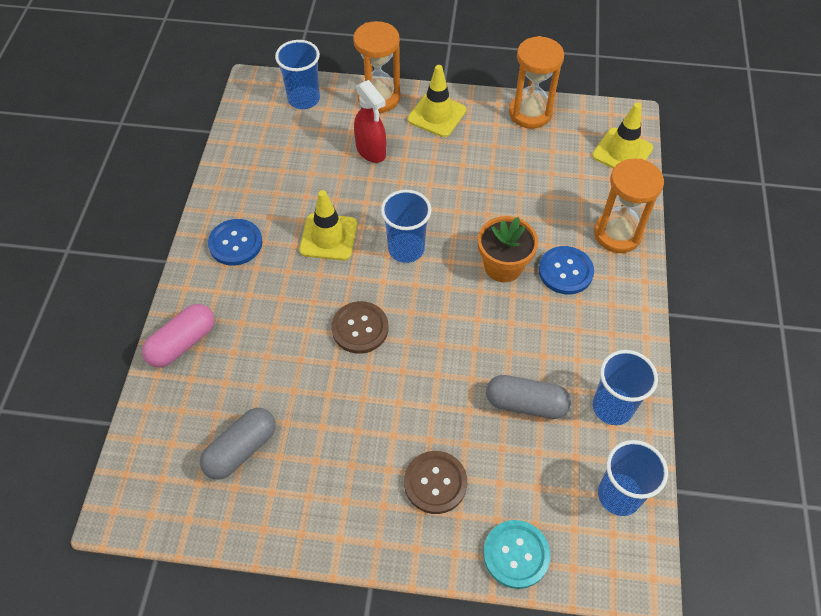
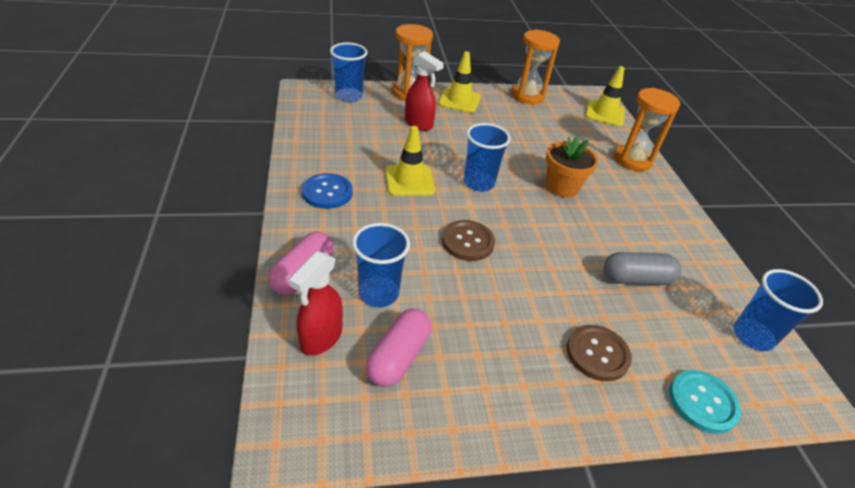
camera: 20 degrees left, 15 degrees down
(178, 417) = (321, 338): none -> red spray bottle
(241, 449) = (398, 357): grey capsule -> pink capsule
(565, 271) = (610, 185): blue button -> none
(612, 407) = (703, 271): blue cup -> blue cup (378, 293)

